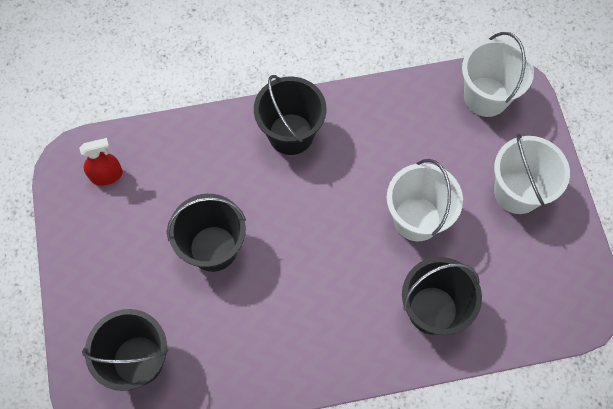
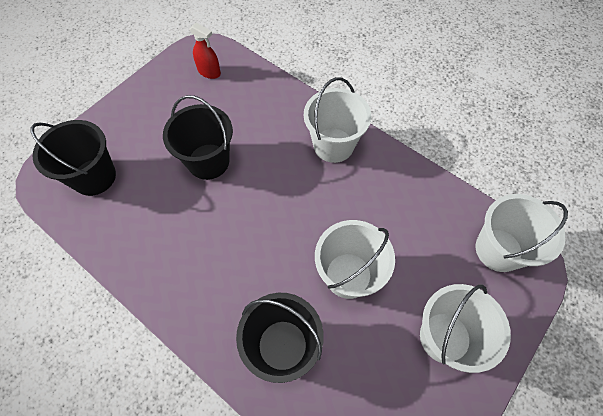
camera: 50 degrees right, 5 degrees down
(291, 134) = (333, 145): black bucket -> white bucket

